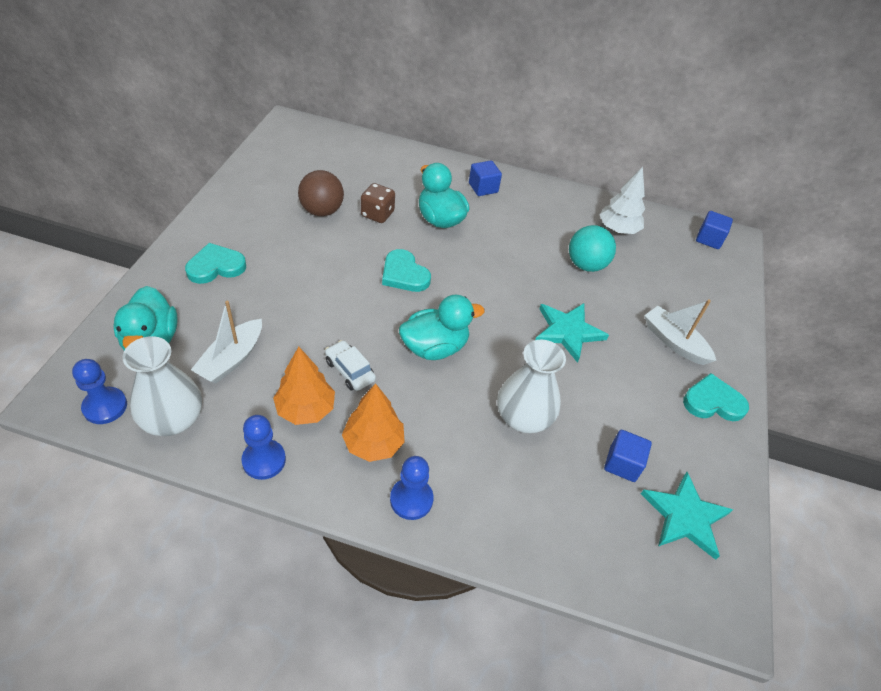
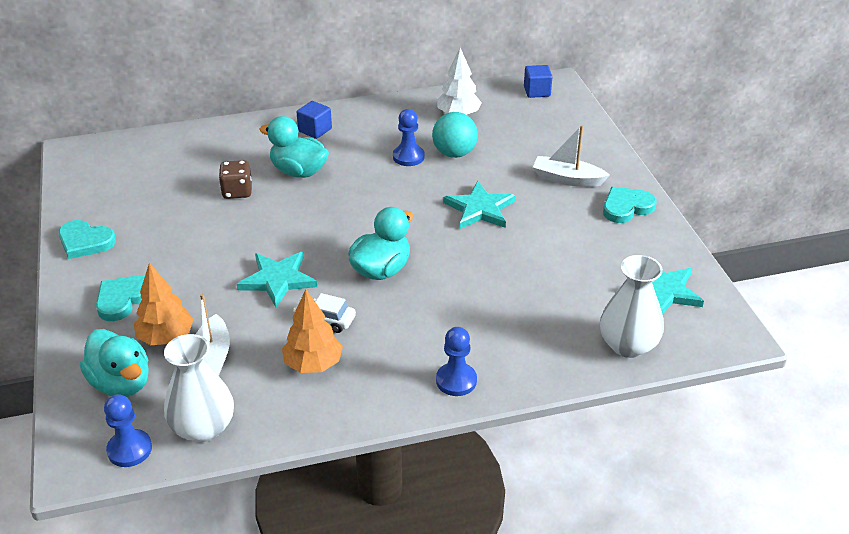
camera: 25 degrees left, 10 degrees down
(264, 460) = (312, 415): blue pawn -> blue pawn (408, 157)
(322, 211) = (181, 211): brown ball -> none
(343, 311) = (278, 280): none -> turquoise star
(373, 444) = (392, 360): orange tree -> orange tree (166, 337)
(404, 274) = (306, 228): turquoise heart -> turquoise heart (85, 242)
(523, 418) = (495, 285): white vase -> white vase (628, 345)
(622, 464) = (593, 279): blue cube -> none

